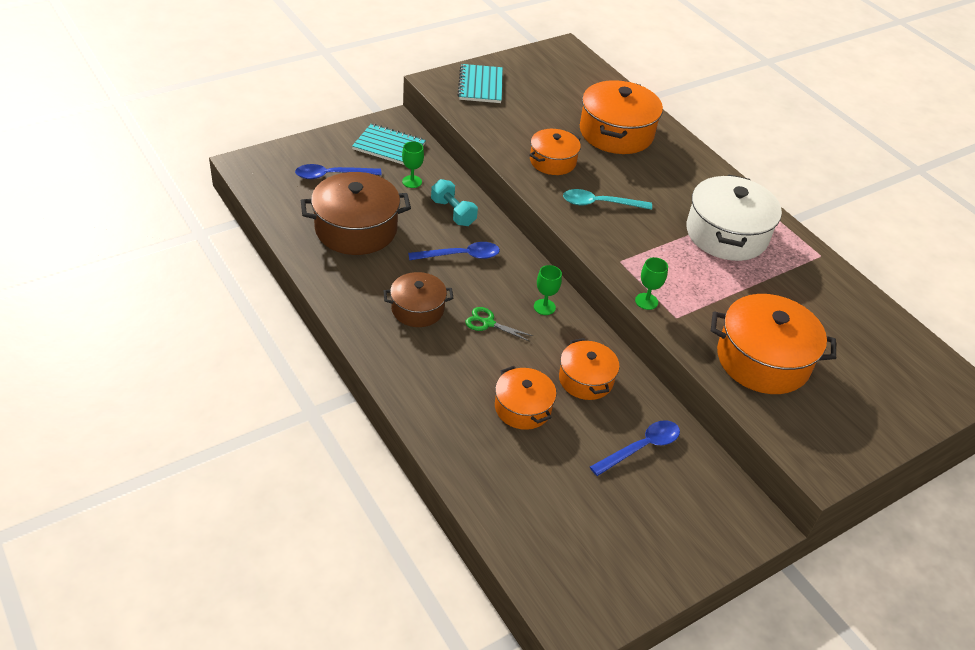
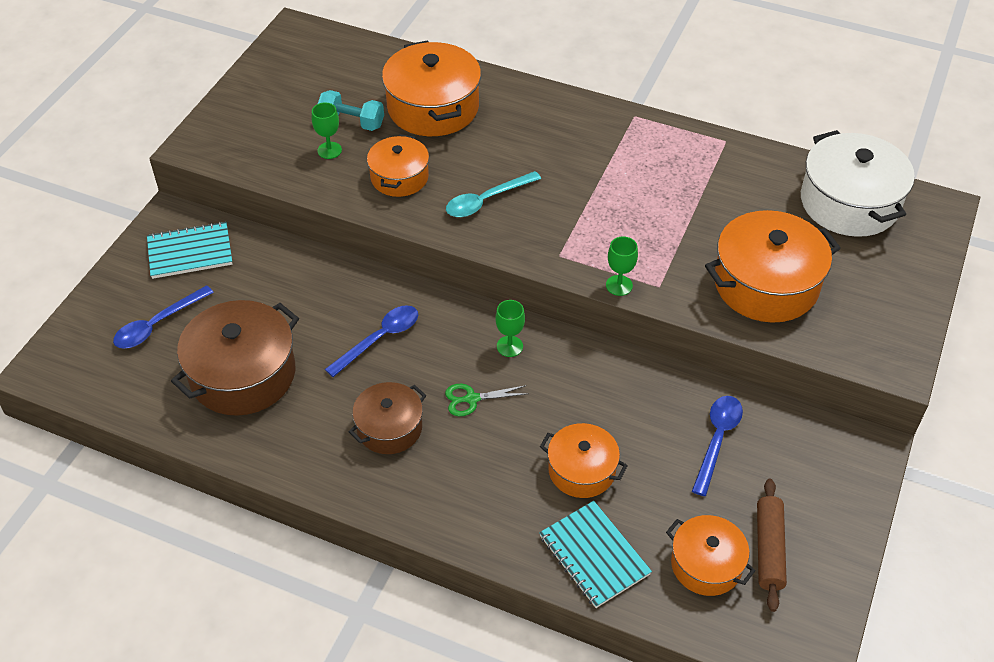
camera: 30 degrees left, 5 degrees up
(412, 181) = (253, 281): green goblet -> green goblet (329, 150)
(453, 212) = (328, 293): turquoise dumbbell -> turquoise dumbbell (352, 122)
(480, 85) = (245, 125): turquoise notebook -> turquoise notebook (594, 555)
(586, 379) = (612, 401): orange pot -> orange pot (706, 564)
(613, 538) = (769, 549): none -> brown rolling pin
(726, 234) = (628, 166): white pot -> white pot (849, 203)

